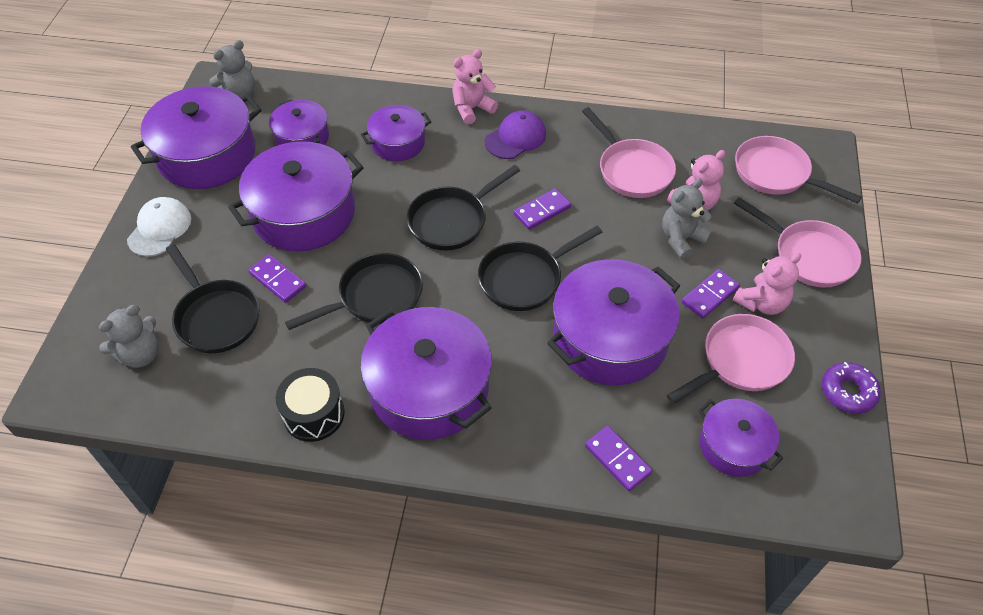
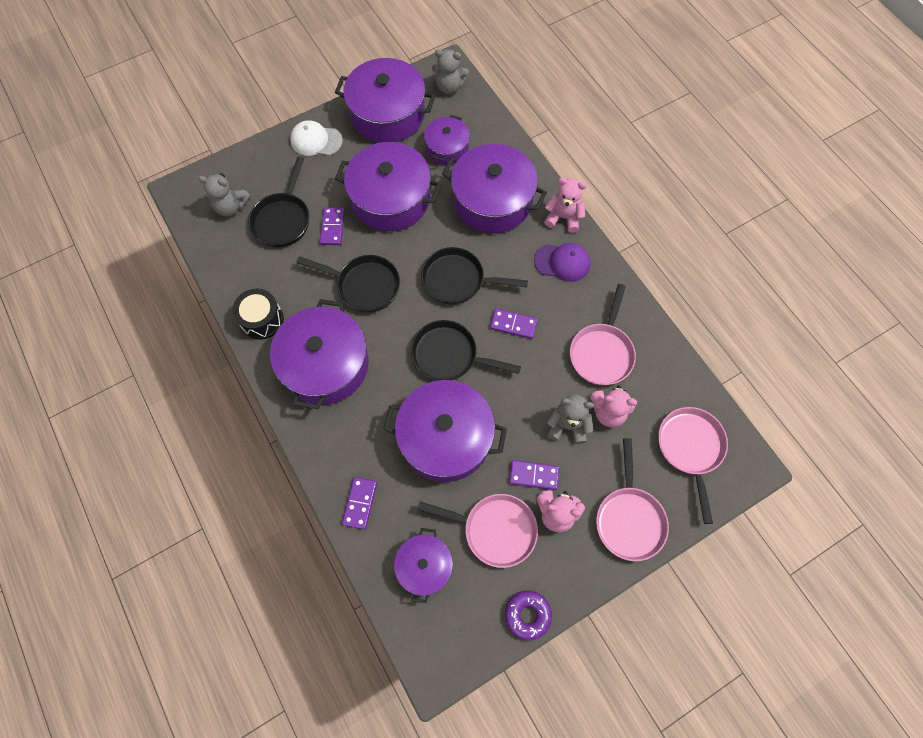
camera: 50 degrees right, 15 degrees up
(160, 229) = (316, 140): white cap -> white cap turned 150 degrees counterclockwise
(398, 143) = (492, 201): purple pot -> purple pot, size x1.78

